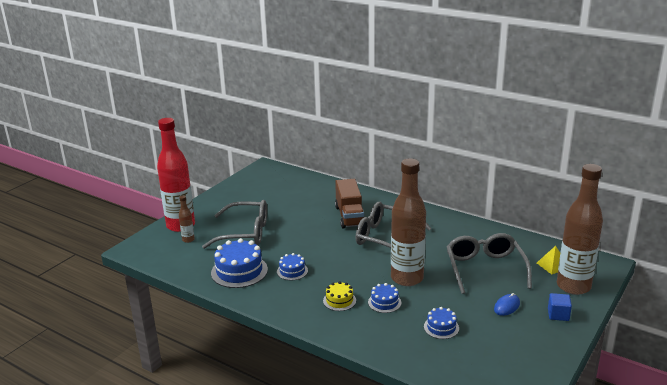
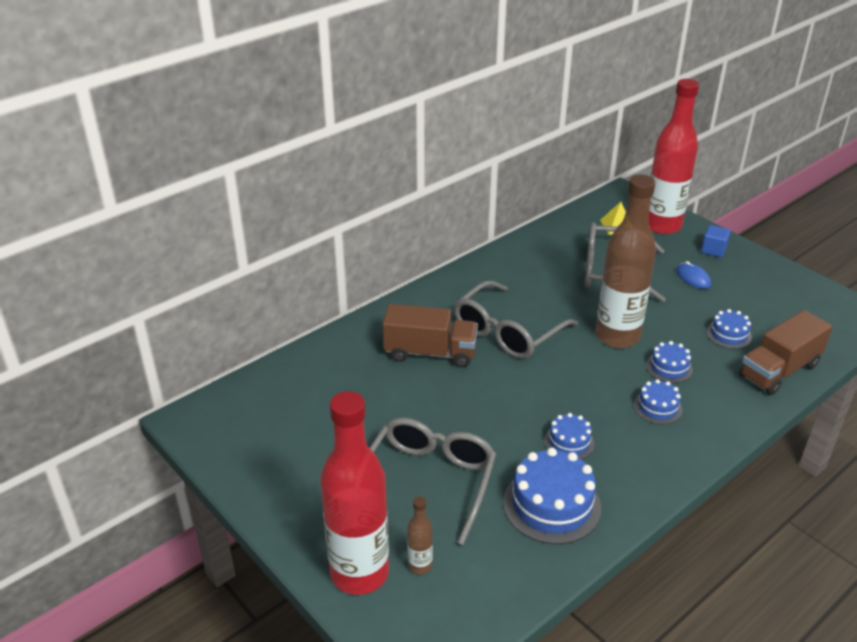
camera: 75 degrees left, 10 degrees up
(339, 300) = (657, 407): yellow cake -> blue cake
(410, 353) = (779, 370): none -> brown truck
(573, 286) = (662, 225): brown bottle -> red bottle

